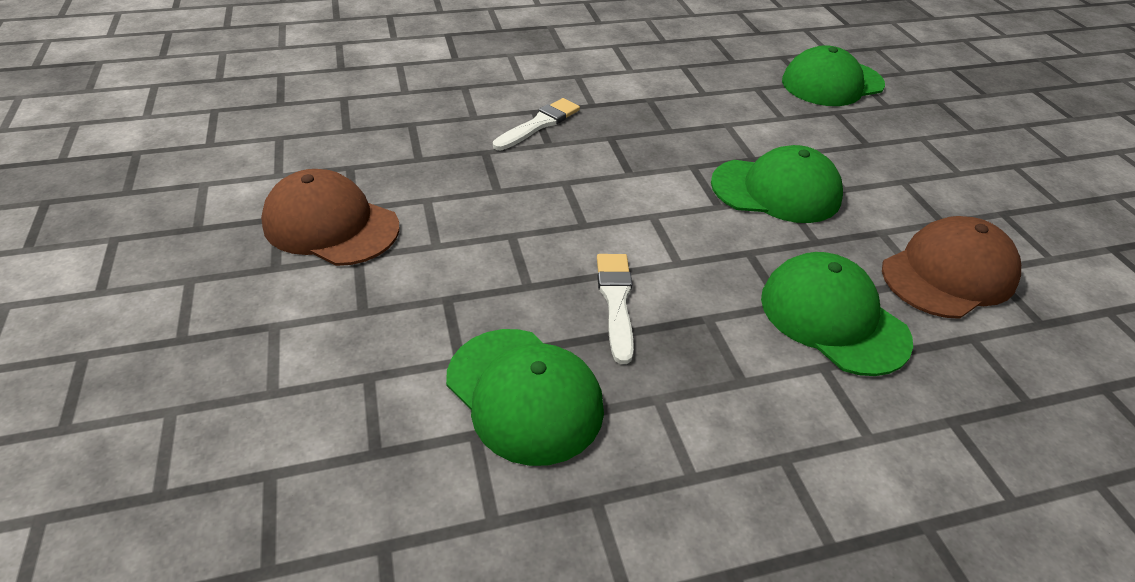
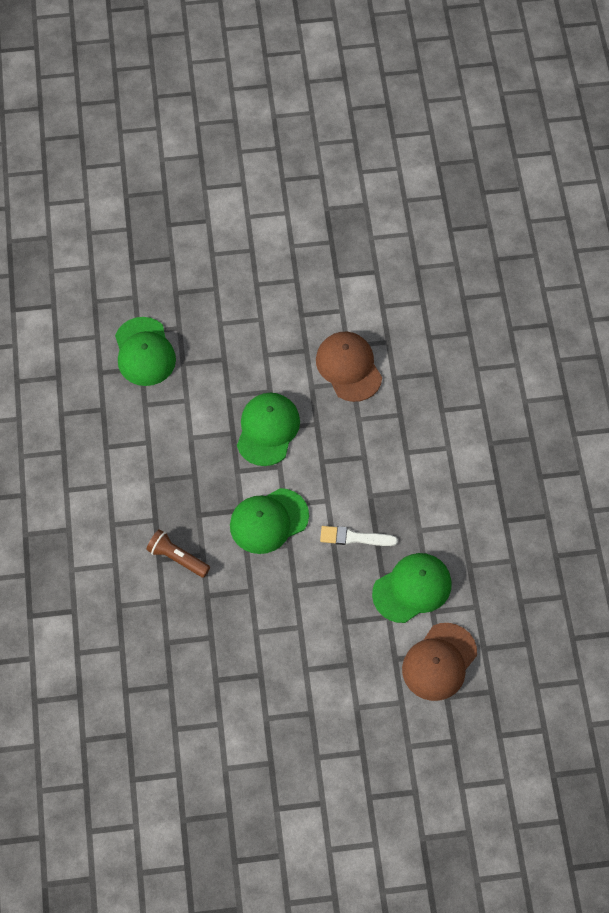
camera: 80 degrees left, 20 degrees up
(331, 225) = (276, 686): brown cap -> brown cap (439, 662)
(539, 124) = (177, 558): white brush -> brown flashlight
(833, 318) = (376, 436): green cap -> green cap (268, 521)

